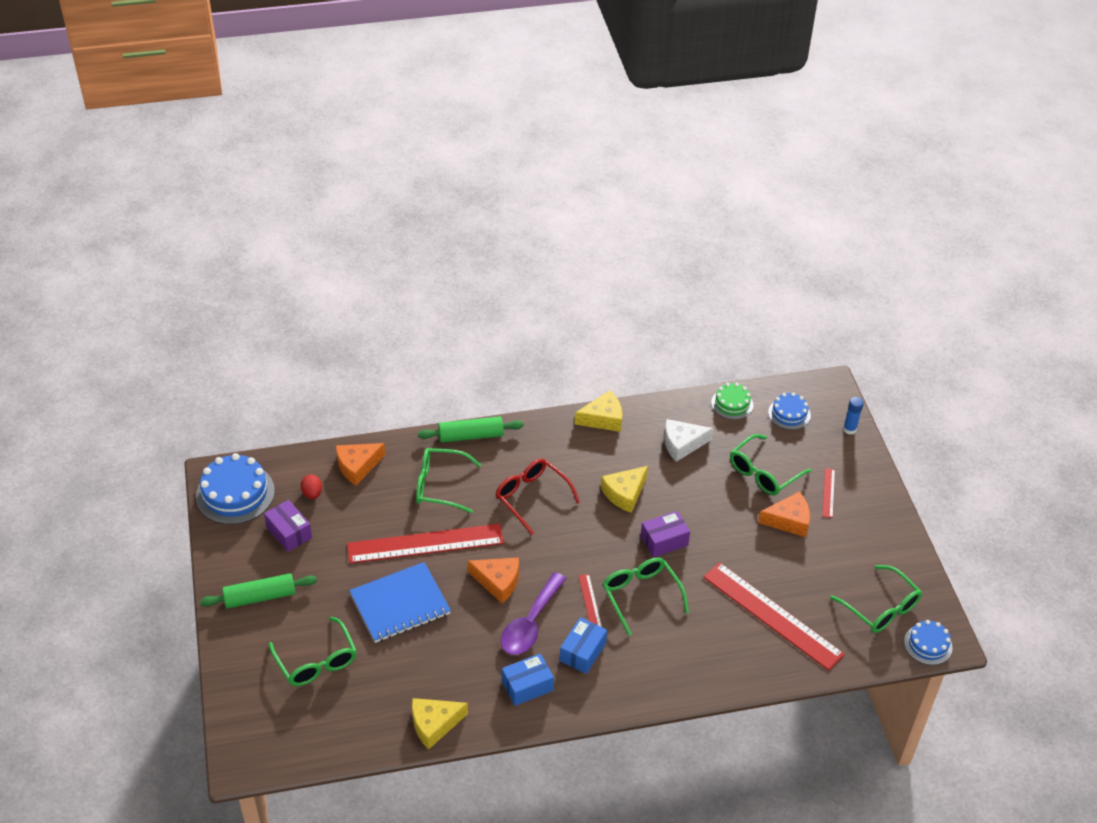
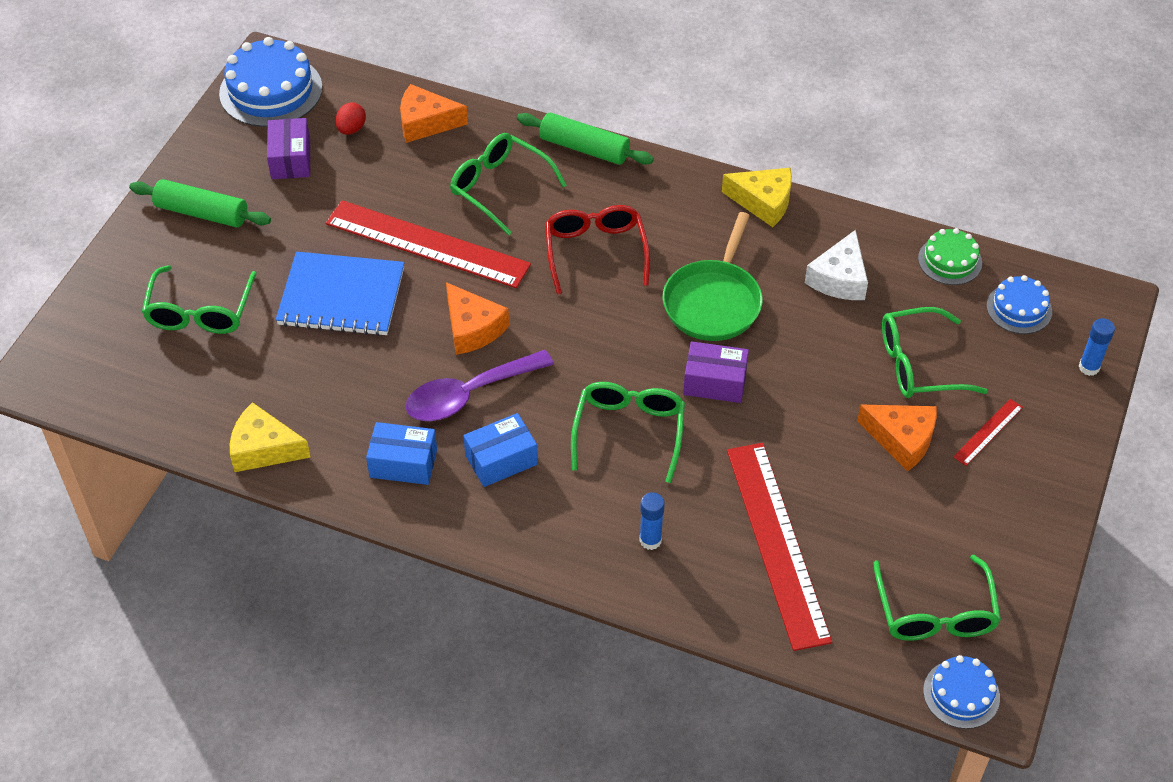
camera: 35 degrees right, 5 degrees up
(590, 602) = (560, 406): red ruler -> none
(624, 493) = (713, 302): yellow cheese -> green pan
(682, 444) = (839, 278): white cheese -> white cheese turned 90 degrees counterclockwise
(704, 652) = (650, 540): none -> blue glue stick

